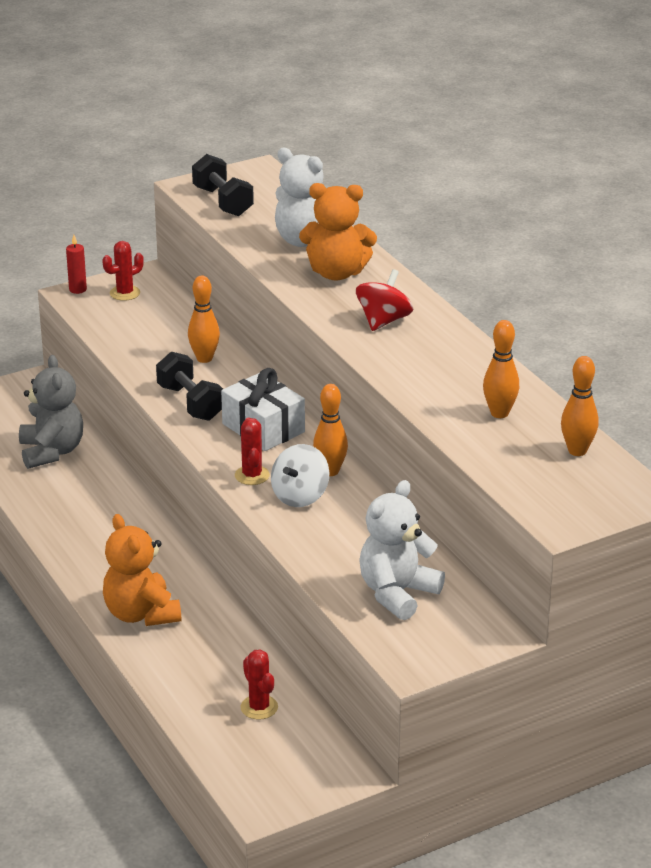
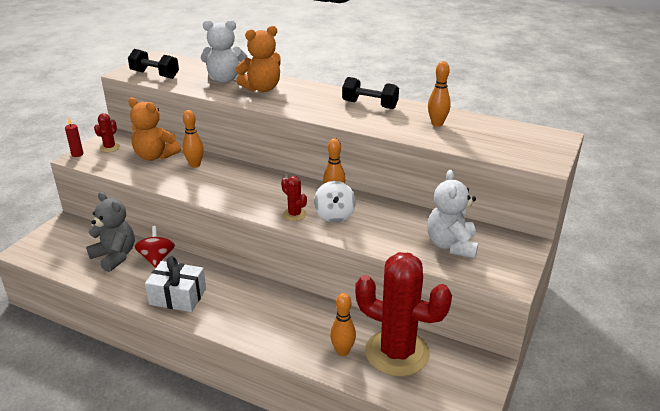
camera: 35 degrees left, 0 degrees up
(141, 614) = (268, 329): orange teddy bear -> orange teddy bear (155, 156)
(190, 403) = (213, 189): black dumbbell -> black dumbbell (370, 105)
(259, 707) = (397, 353): red cactus -> red cactus, size x2.48
(263, 428) = (270, 188): white gift -> white gift (178, 296)
(383, 321) = (317, 102): red spinning top -> red spinning top (157, 258)
(577, 451) = (498, 128): orange bowling pin -> orange bowling pin (342, 351)

